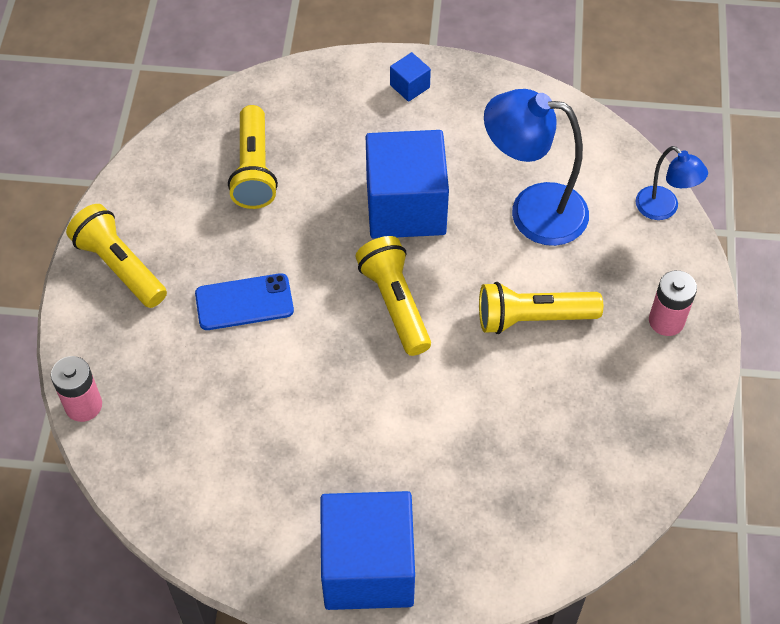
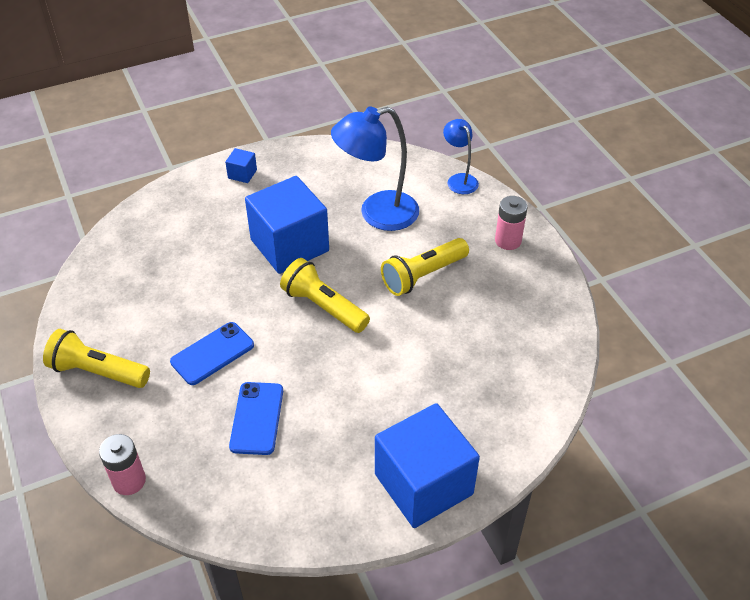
camera: 30 degrees left, 10 degrees down
(245, 401) = (257, 418): none -> blue phone
(254, 170) = (163, 266): yellow flashlight -> none
(663, 209) = (459, 179): blue lamp -> blue lamp turned 135 degrees counterclockwise

